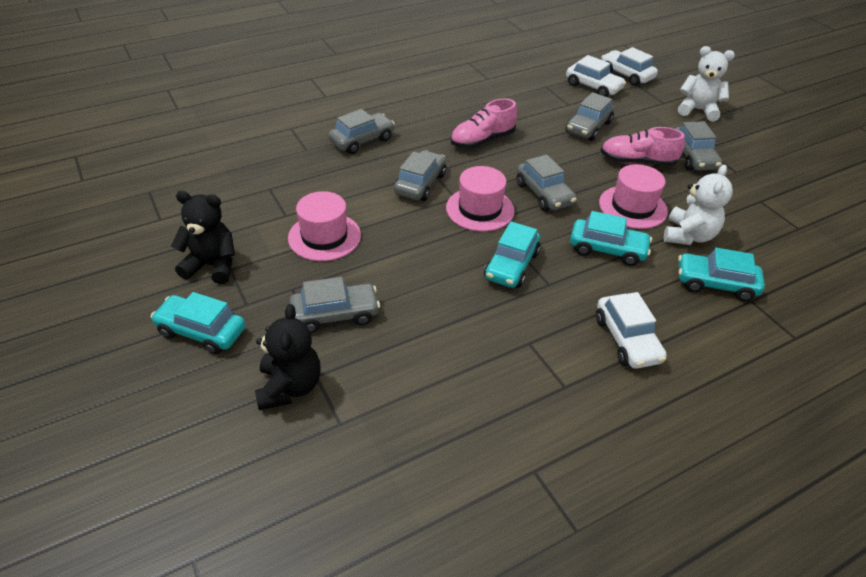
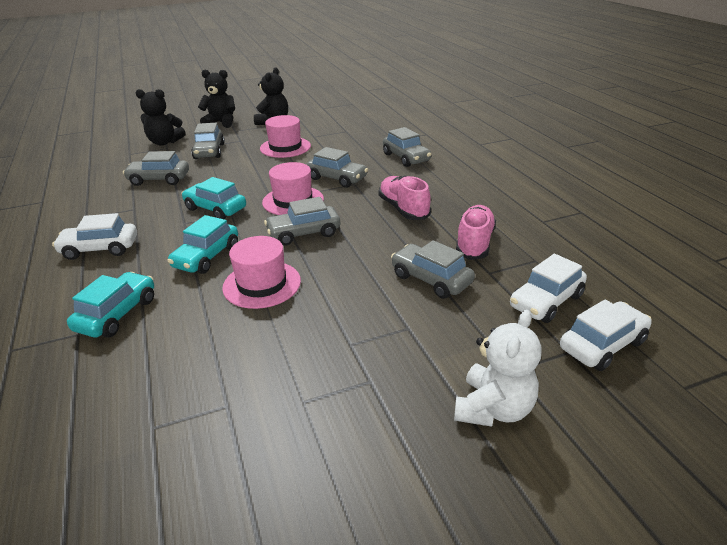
camera: 100 degrees right, 10 degrees down
(202, 331) = (221, 123): turquoise car -> black teddy bear
(637, 162) = (347, 305): pink shoe -> pink shoe (474, 243)
(688, 236) = (196, 314): white teddy bear -> none
(693, 157) = (349, 361): grey car -> grey car (159, 179)

